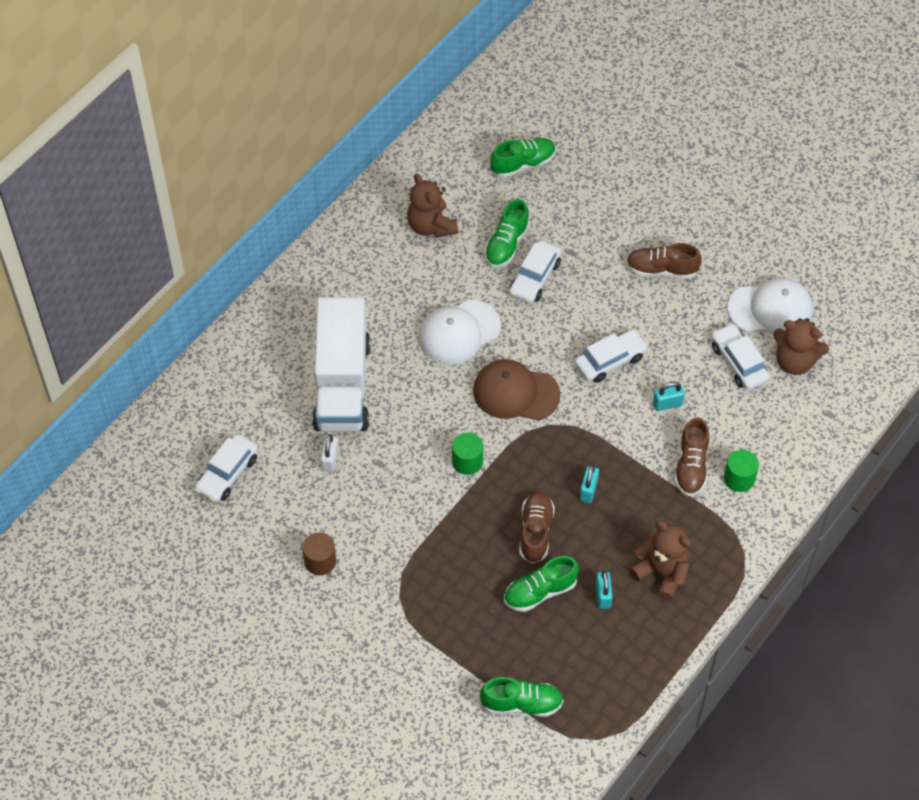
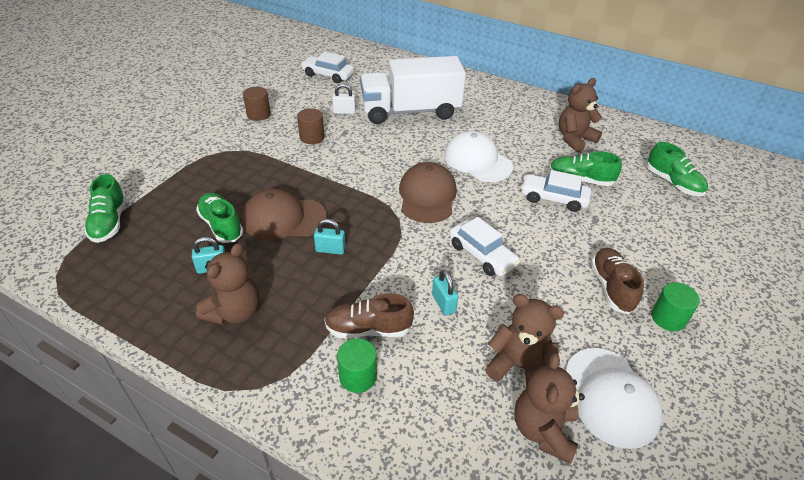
camera: 80 degrees right, 15 degrees down
(384, 500) = (312, 137): none -> brown cylinder
(467, 461) = (352, 174): green cylinder -> green cylinder (668, 318)
(535, 532) = (284, 218): brown shoe -> brown cap
(738, 362) = (519, 366): white car -> brown teddy bear

